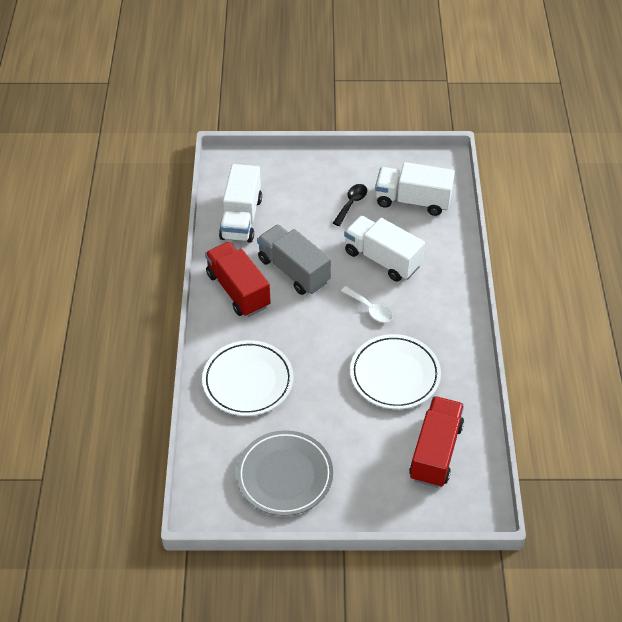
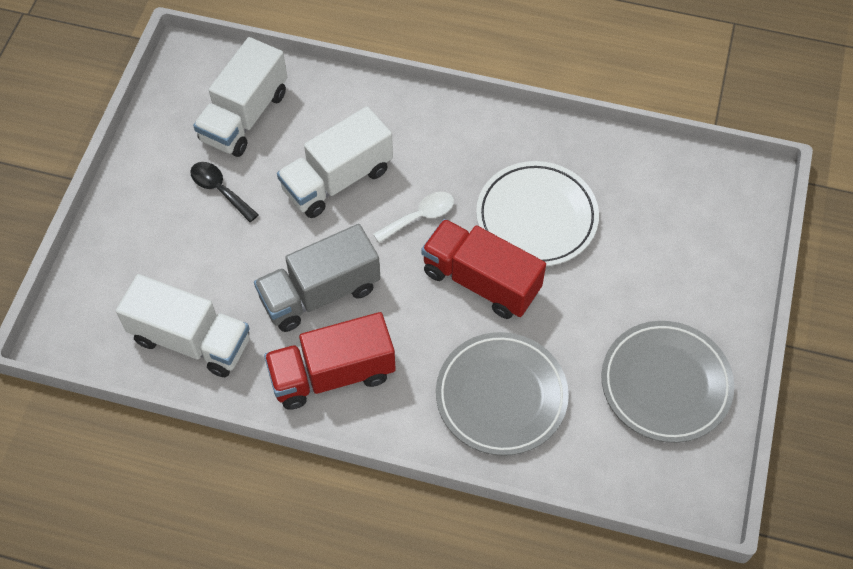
camera: 75 degrees left, 10 degrees up
(248, 381) = (501, 396): white plate -> grey plate
(435, 452) = (663, 205): red truck -> red truck (481, 281)

